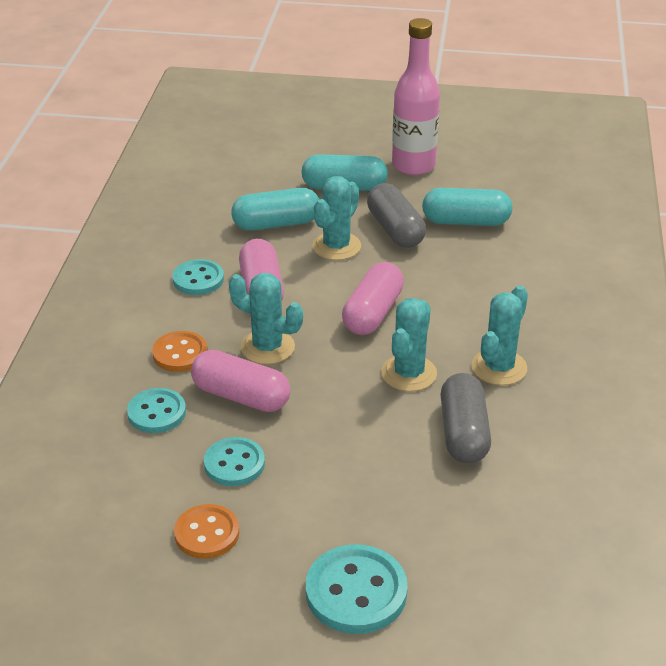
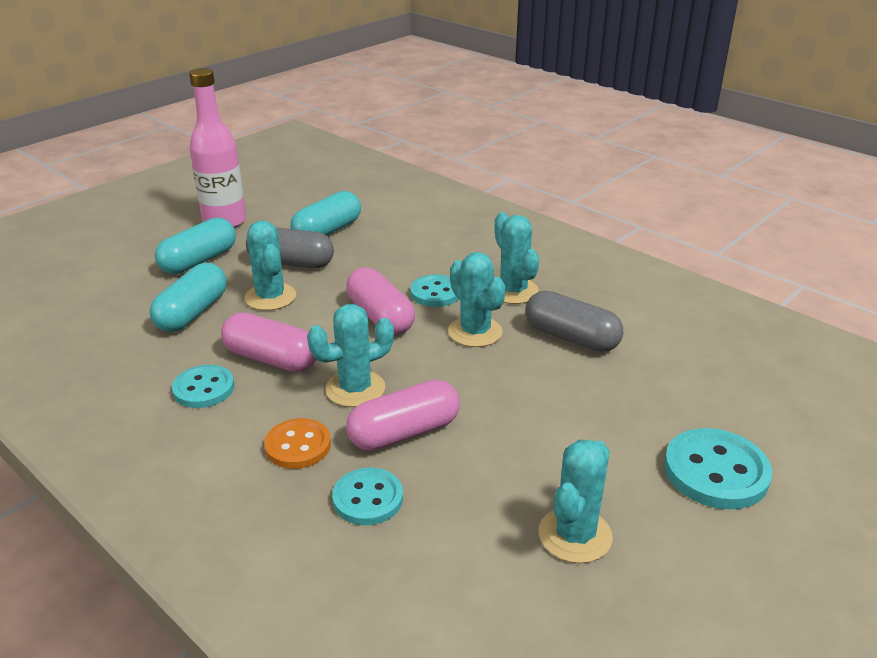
camera: 55 degrees left, 5 degrees down
(207, 533) = (575, 535): orange button -> turquoise cactus
(234, 464) = (493, 476): turquoise button -> turquoise button (435, 293)

